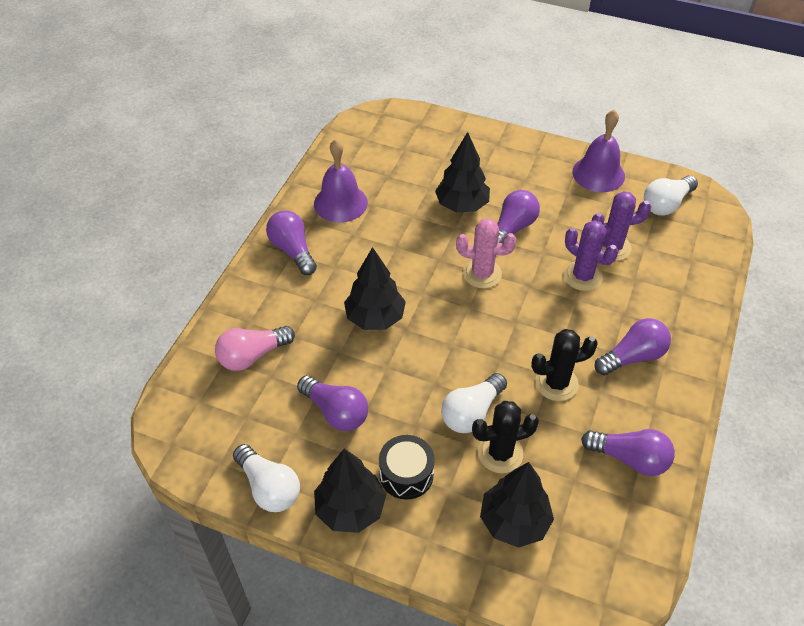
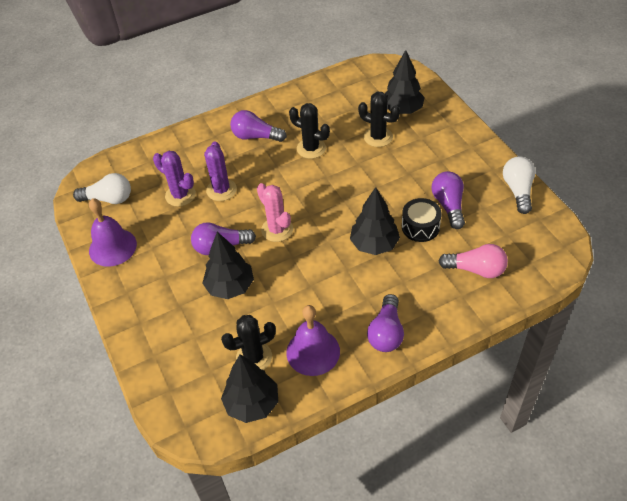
camera: 135 degrees left, 0 degrees up
(350, 509) = (480, 157): black tree -> black tree (252, 403)
(382, 174) = (254, 357): none -> black cactus
(406, 474) = (436, 155): black drum -> black drum (420, 227)
(471, 412) = (372, 161): white light bulb -> none
(629, 458) = (318, 101): purple light bulb -> none

